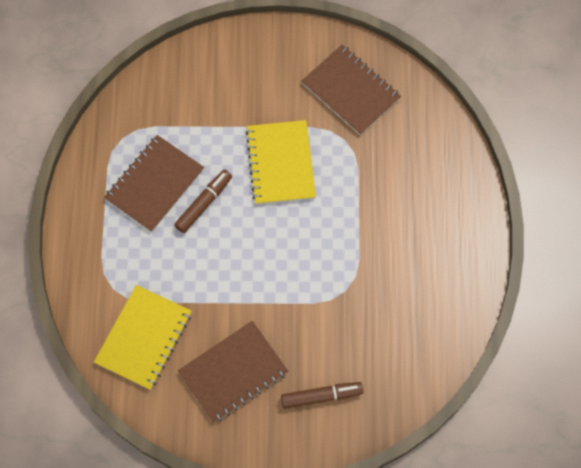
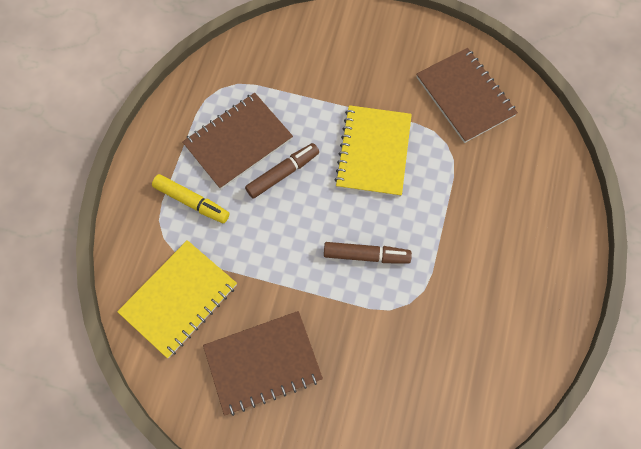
camera: 15 degrees right, 0 degrees up
(129, 250) = (192, 202): none -> yellow marker
(321, 396) = (352, 417): brown marker -> brown marker (366, 255)

